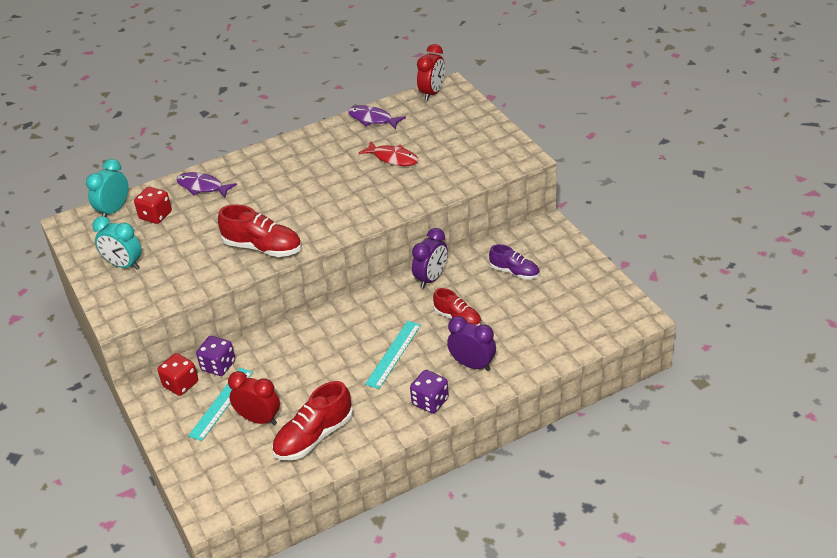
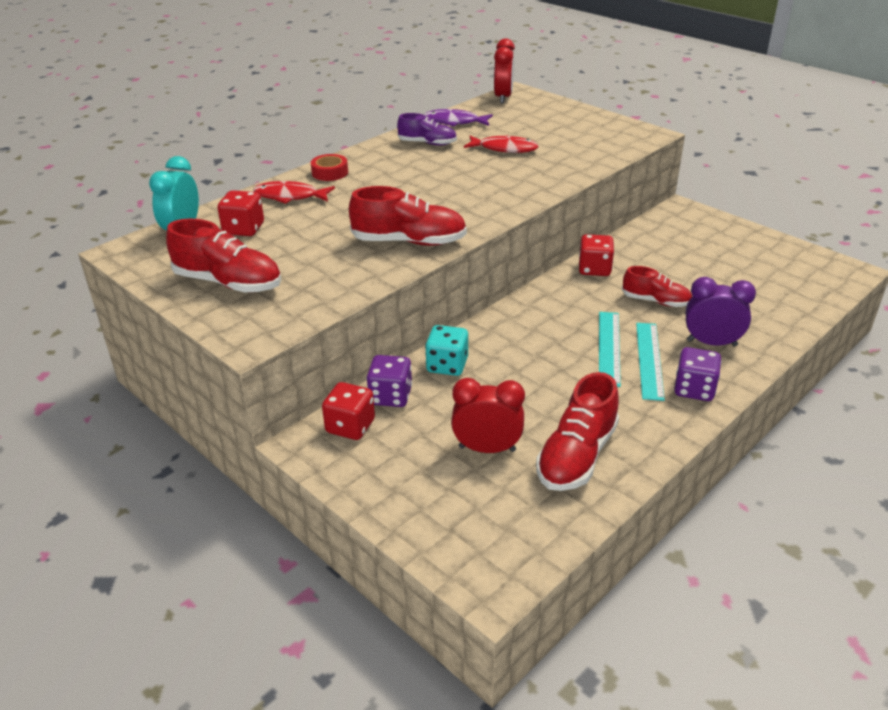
camera: 20 degrees left, 5 degrees down
(124, 265) = (228, 283): turquoise clock -> red shoe
(202, 187) = (290, 196): purple fish -> red fish
(221, 403) = (422, 439): turquoise ruler -> turquoise ruler (649, 360)
(244, 165) = (330, 172): none -> red tape
(269, 347) = (447, 365): none -> turquoise dice
(431, 278) = (594, 269): purple clock -> red dice
(514, 272) = (681, 251): purple shoe -> purple shoe (427, 143)

